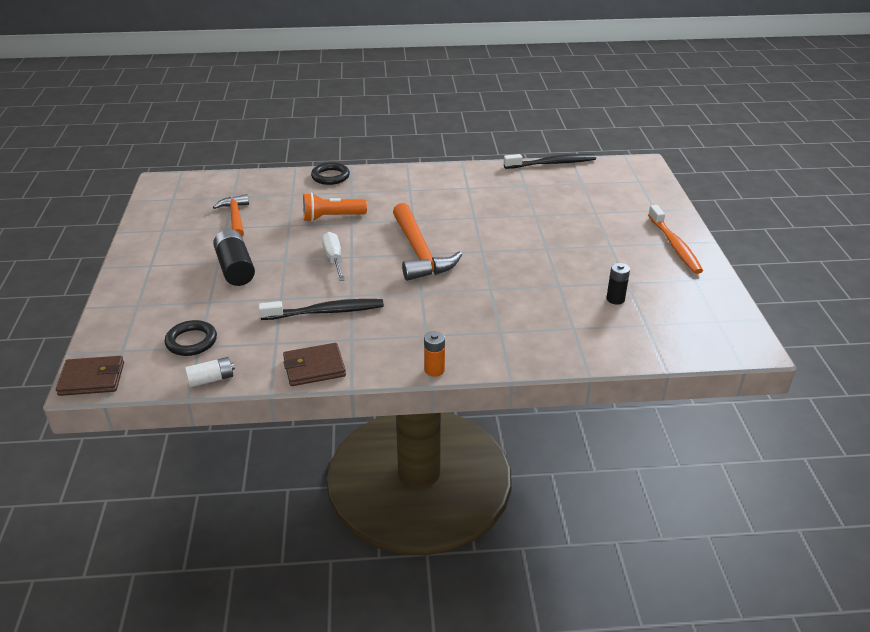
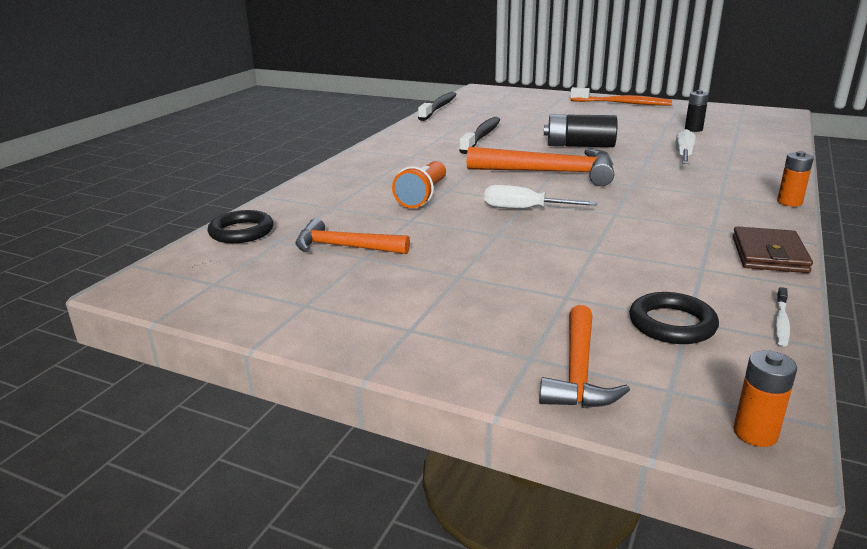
camera: 60 degrees left, 10 degrees down
(92, 379) = (755, 433): brown wallet -> orange battery
(128, 321) = (578, 372): none -> orange hammer
(211, 379) = (781, 322): white battery -> white toothbrush
(235, 268) = (490, 266): black battery -> black battery (579, 145)
(325, 312) = (644, 231): black toothbrush -> black toothbrush (481, 136)
(330, 176) = (320, 182): black ring -> black ring (241, 232)
(521, 305) = (684, 155): none -> white screwdriver

